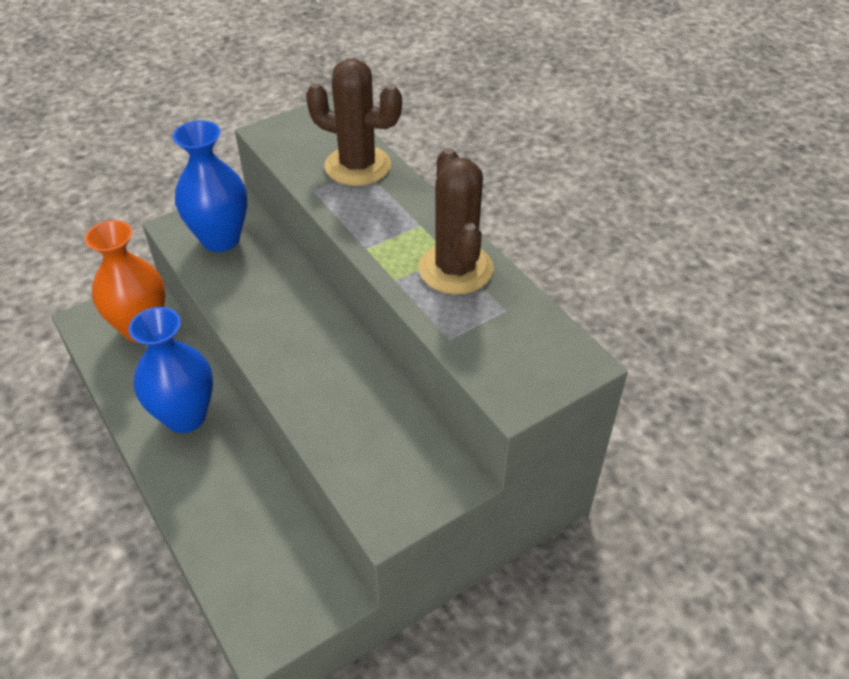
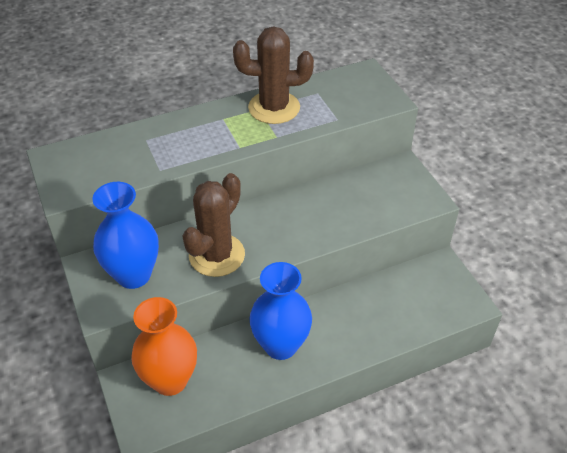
camera: 80 degrees left, 0 degrees up
(358, 166) = (139, 143): brown cactus -> brown cactus (217, 255)

